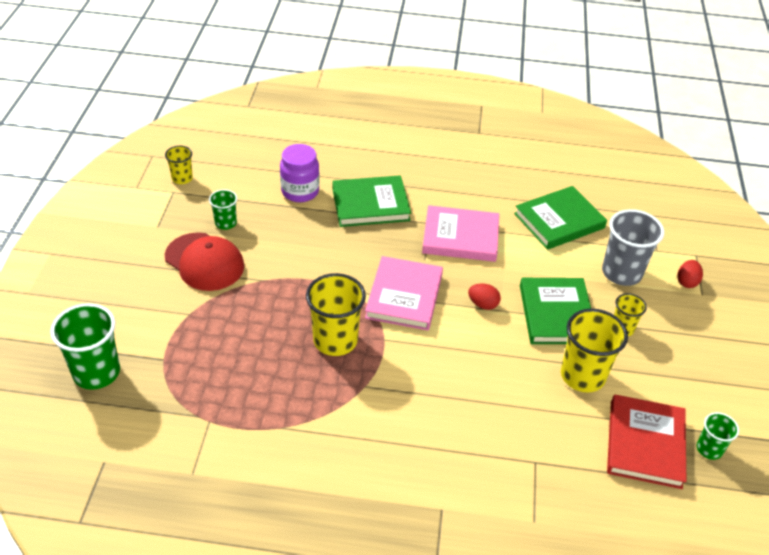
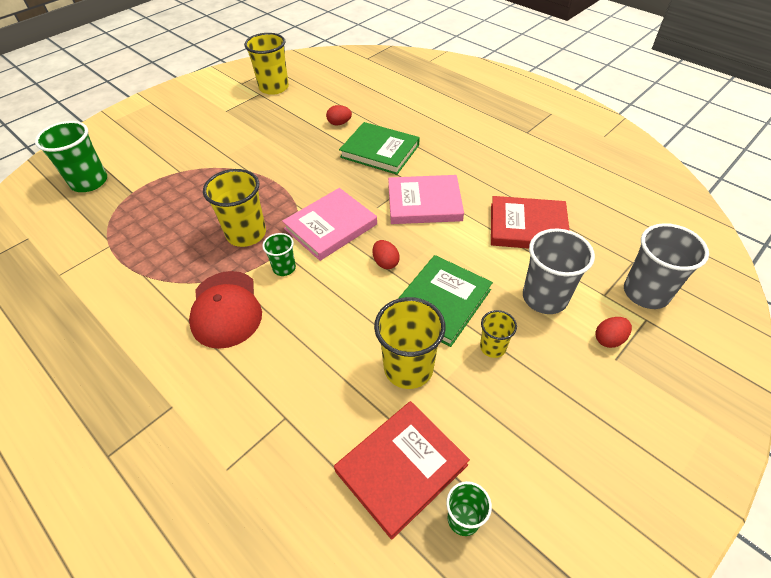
camera: 40 degrees right, 5 degrees up
(182, 178) = (274, 87): yellow cup -> yellow cup, size x1.84
(204, 262) = (226, 143): red cap -> red cap (226, 309)
(225, 223) = (267, 125): green cup -> green cup (284, 268)
(300, 191) = (339, 123): purple jar -> red egg
(460, 237) = (424, 203): pink book -> pink book turned 45 degrees counterclockwise
(559, 221) = (528, 227): green book -> red book
(680, 235) = (646, 293): none -> grey cup

